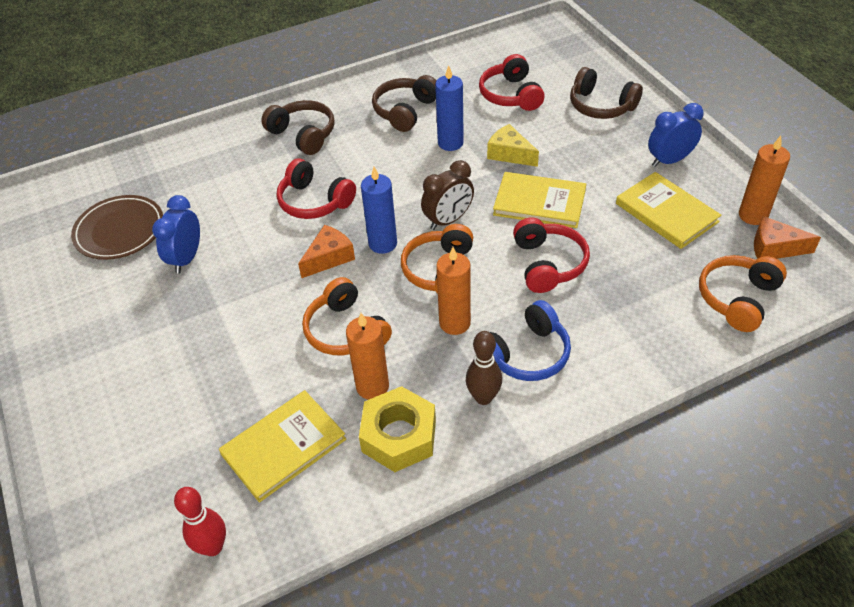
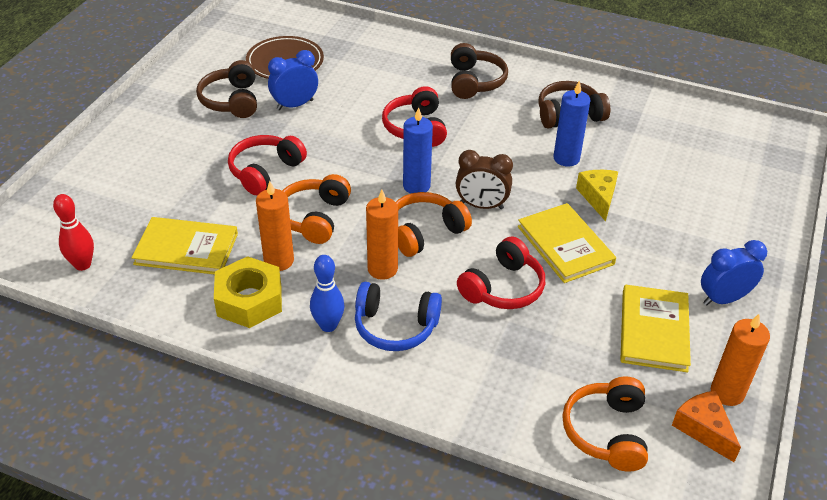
camera: 45 degrees right, 5 degrees down
(329, 258) = (371, 168): orange cheese -> none
(483, 397) = (328, 325): brown bowling pin -> blue bowling pin
(511, 95) = (669, 159): red headphones -> red headphones (265, 171)
(601, 106) = (733, 218): brown headphones -> brown headphones (231, 100)
(669, 160) = (723, 299): blue clock -> blue clock turned 45 degrees counterclockwise
(737, 298) = (606, 432): orange headphones -> orange headphones turned 75 degrees counterclockwise

